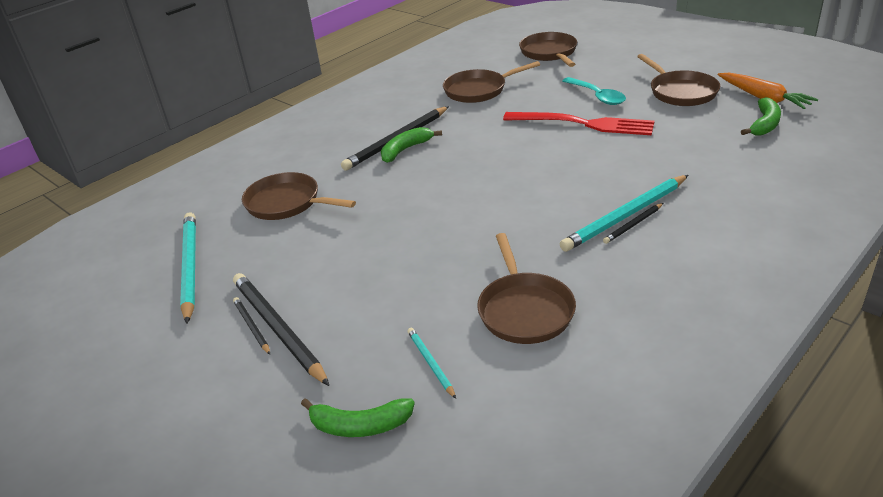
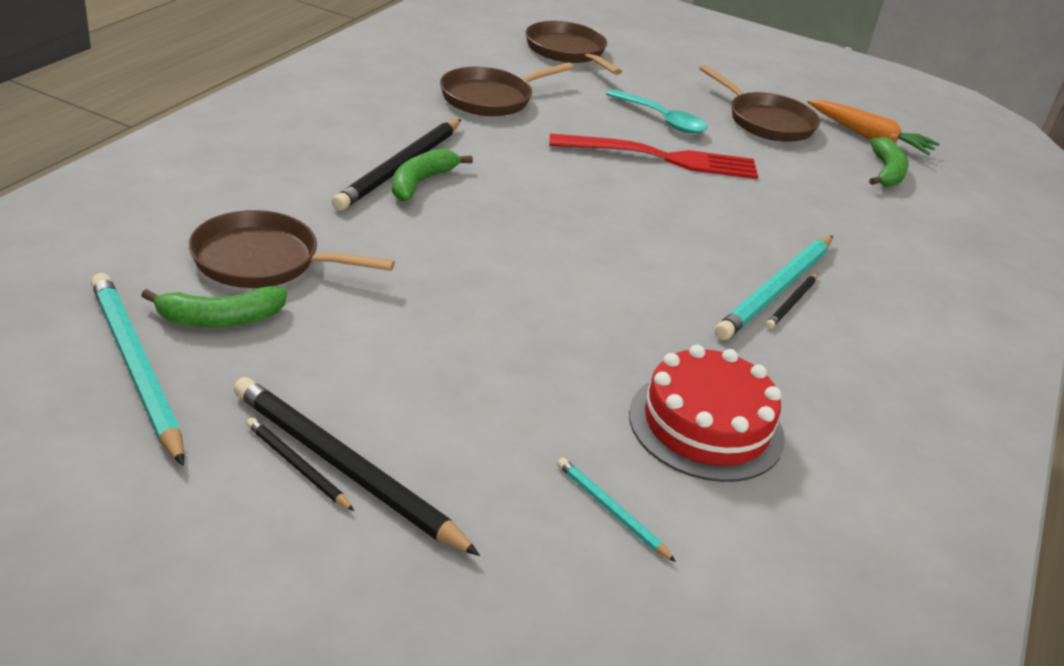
camera: 25 degrees left, 0 degrees up
(360, 425) = (550, 615): green banana -> green banana (220, 319)
(524, 310) = (706, 425): brown pan -> red cake

